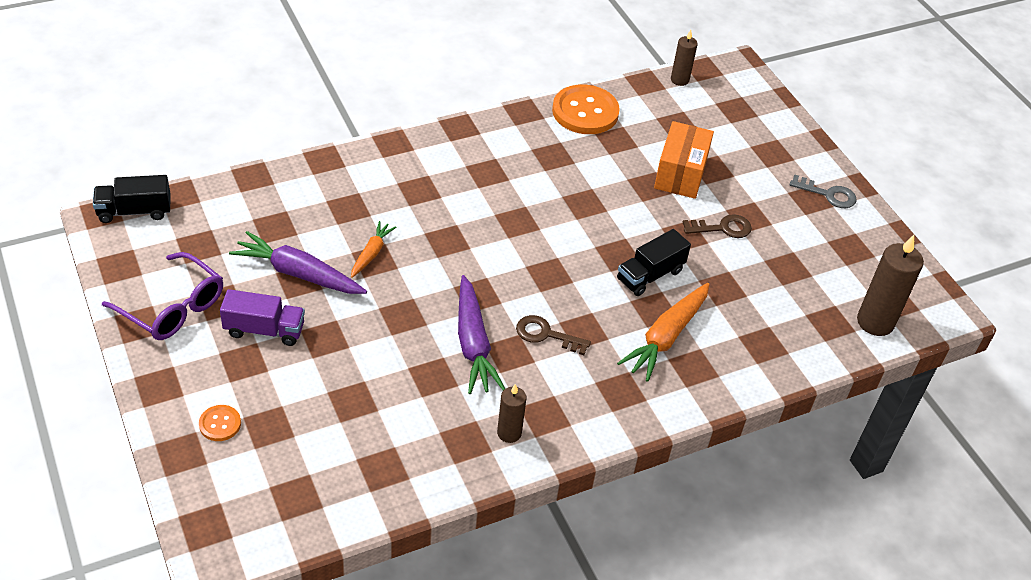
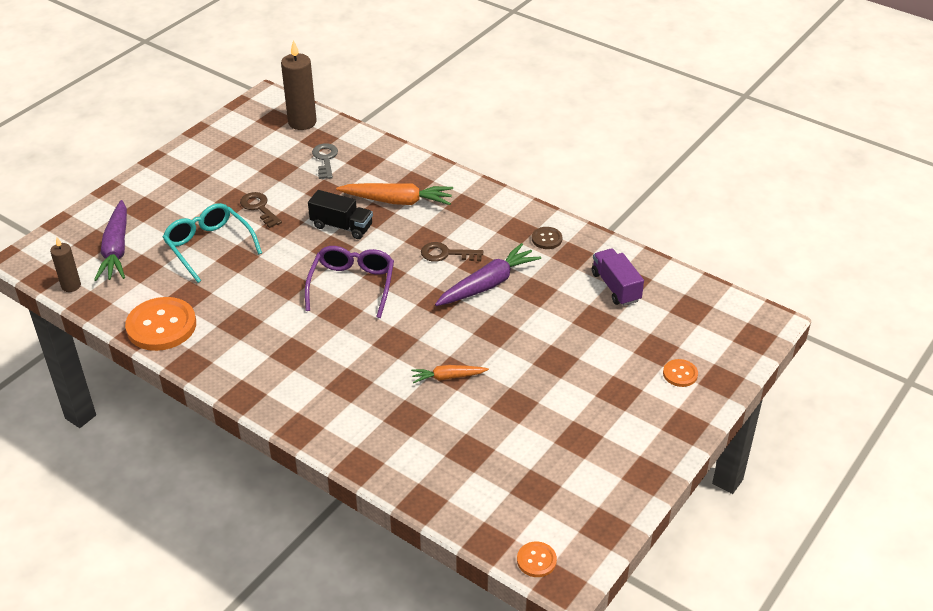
camera: 115 degrees left, 5 degrees down
(134, 211) = (536, 560): black truck -> orange button
(173, 307) = (611, 463): purple glasses -> purple glasses (352, 285)
(264, 330) = (580, 397): purple truck -> purple truck (615, 287)
(298, 274) = (507, 408): purple carrot -> purple carrot (116, 249)
(509, 433) = (546, 239): brown candle -> brown button
(546, 335) = (446, 254): brown key -> brown key turned 105 degrees clockwise
(680, 174) = (209, 246): orange box -> turquoise glasses
(828, 194) = (177, 170): grey key -> grey key (325, 159)

